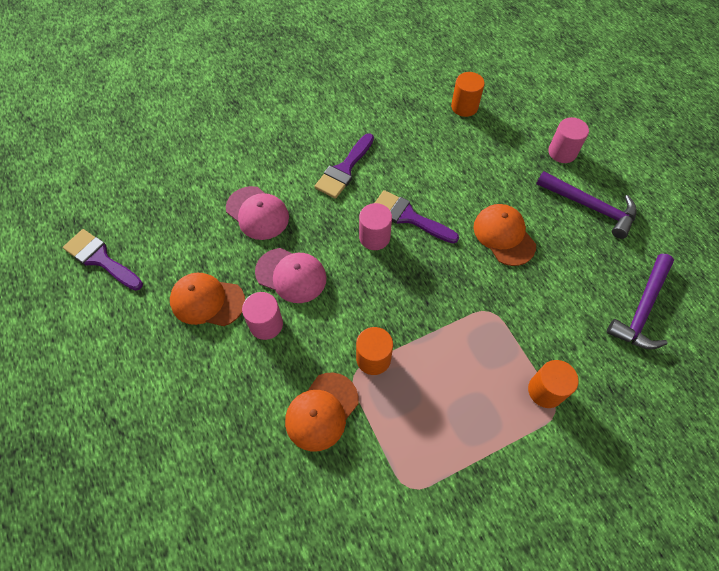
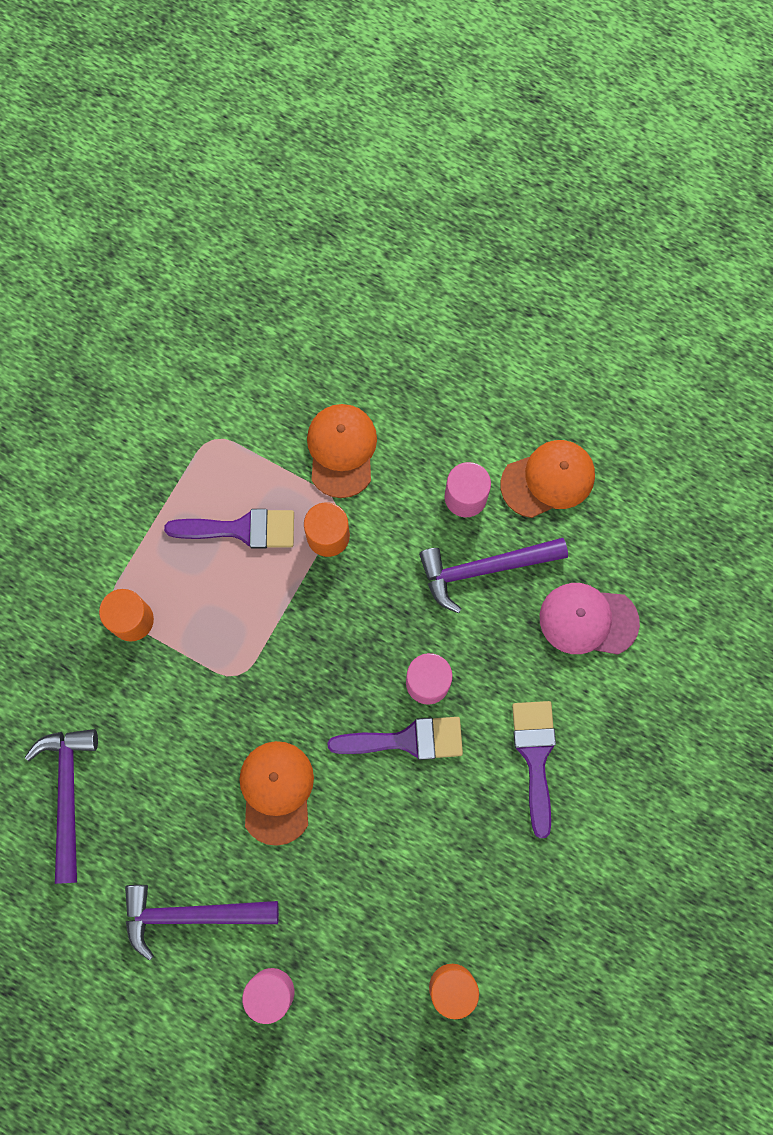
camera: 145 degrees right, 15 degrees up
(101, 259) = (705, 446): purple brush -> purple brush (241, 529)
(291, 275) = (484, 569): pink cap -> purple hammer
(504, 236) = (276, 791): orange cap -> orange cap turned 120 degrees counterclockwise

